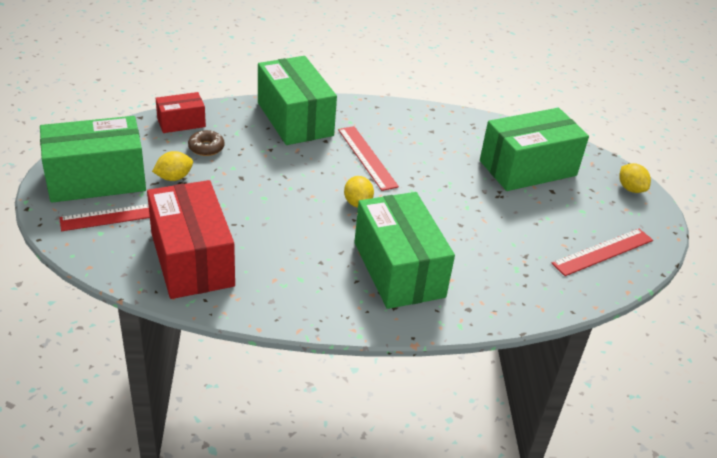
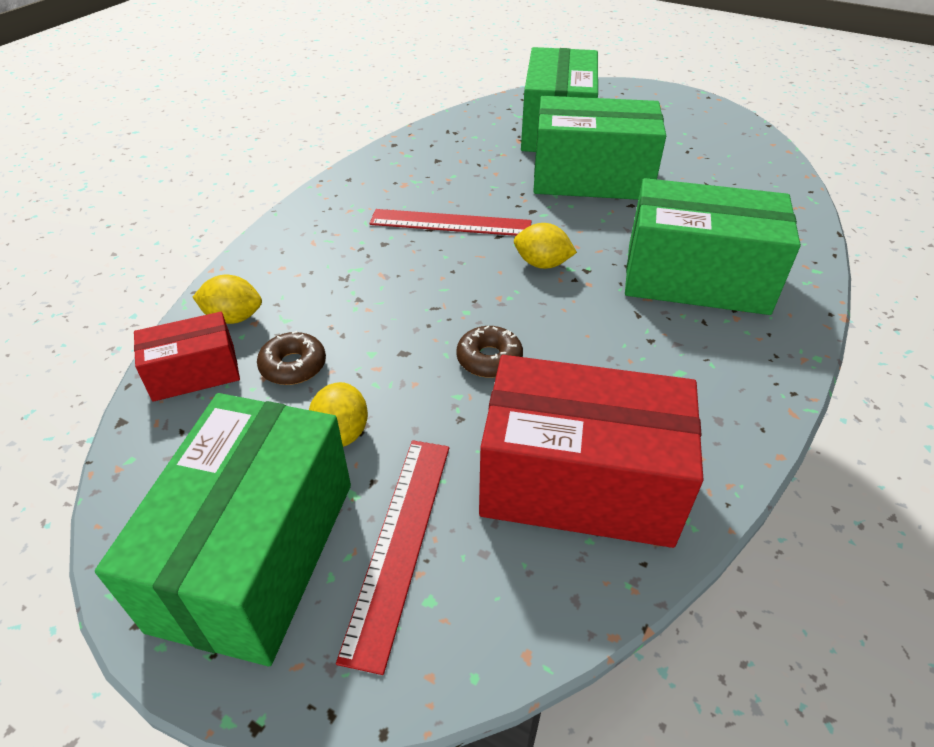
camera: 55 degrees left, 5 degrees up
(181, 123) = (194, 373): red box -> red box turned 60 degrees clockwise
(258, 207) = (489, 359): none -> brown donut
(295, 119) = (308, 252): green box -> green box (591, 178)
(603, 252) = (722, 140): red ruler -> none
(630, 189) = (629, 92): yellow lemon -> yellow lemon (234, 318)

